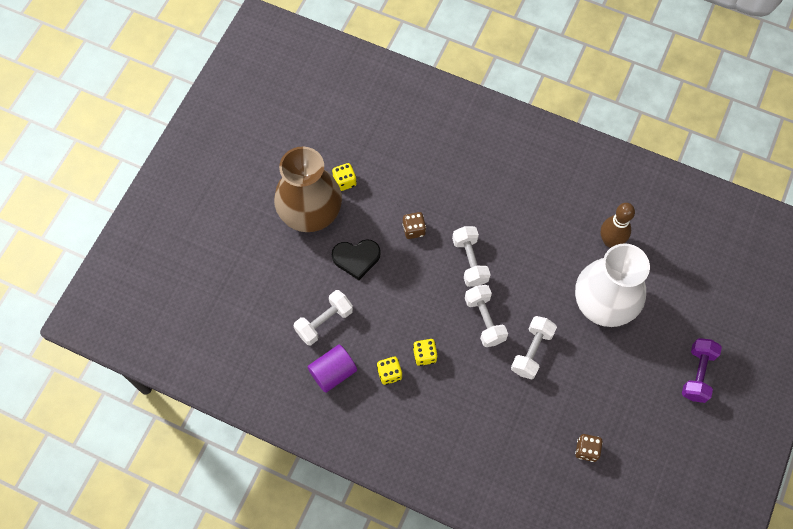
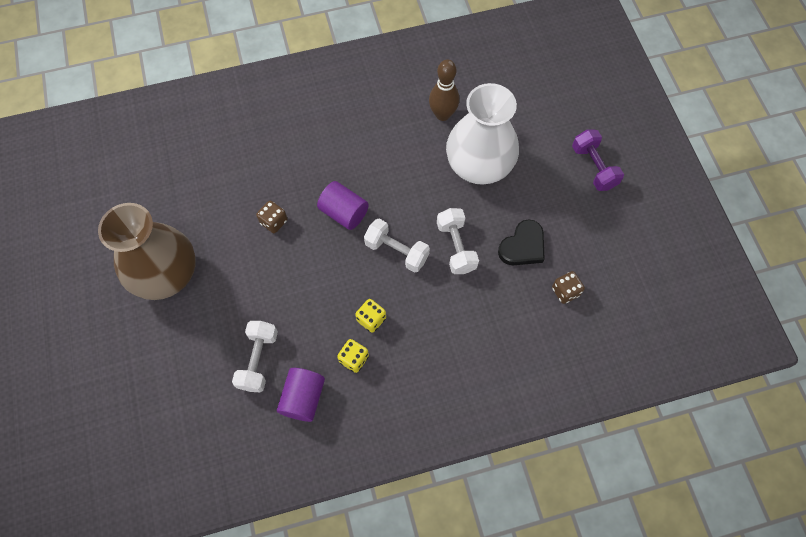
camera: 40 degrees left, 0 degrees up
(344, 181) = (177, 226): yellow dice -> none
(356, 258) = (242, 283): black heart -> black heart (523, 246)
(470, 261) = (344, 212): white dumbbell -> purple cylinder

